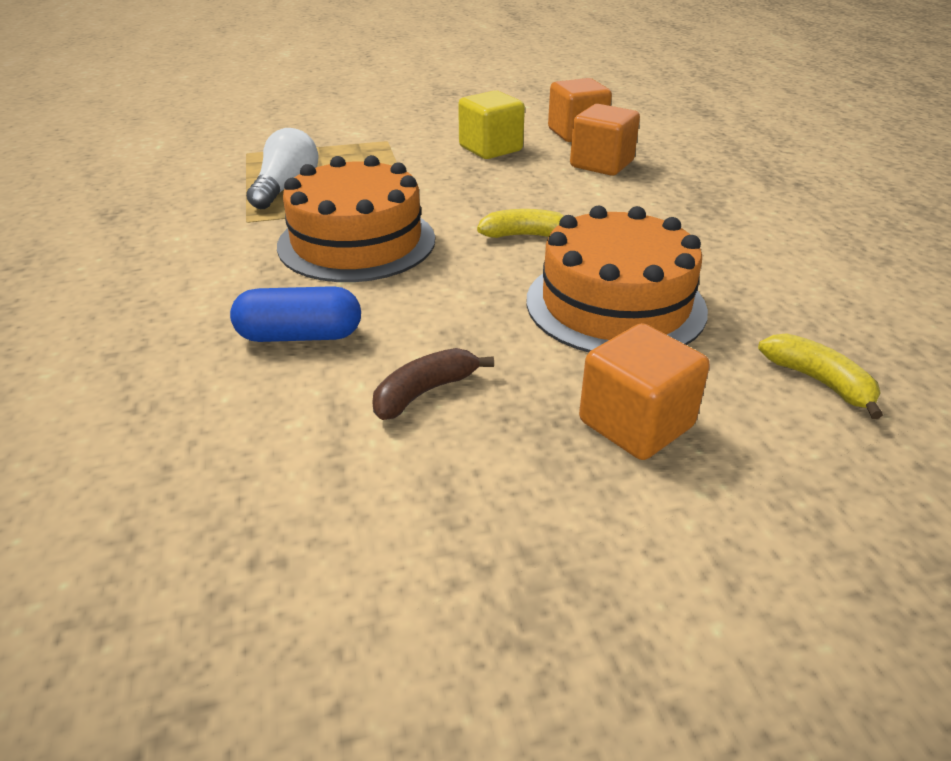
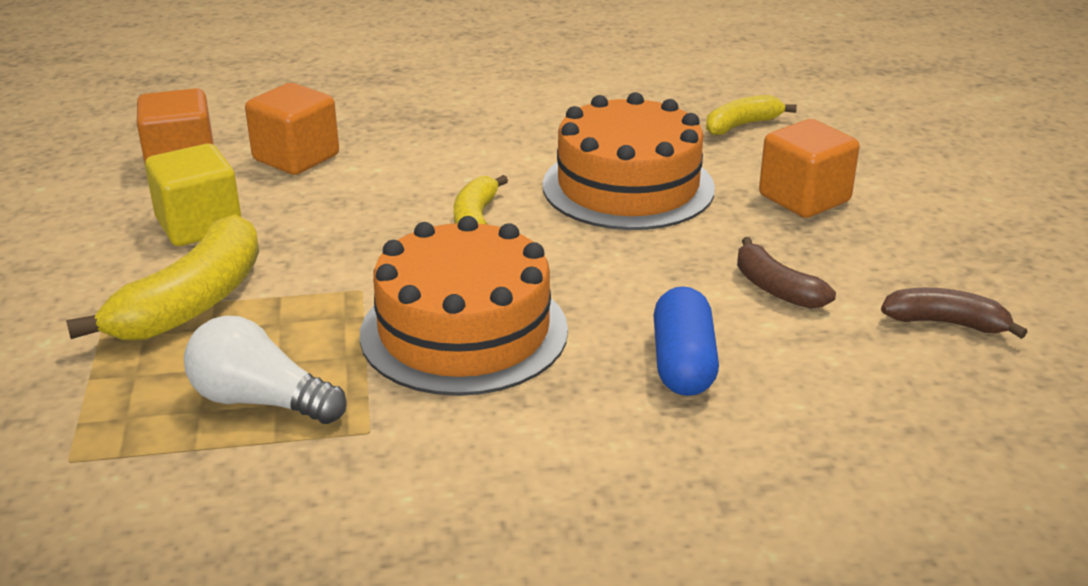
camera: 85 degrees left, 5 degrees down
(352, 522) = (946, 323): none -> brown banana
(395, 159) = (192, 303): none -> yellow banana

